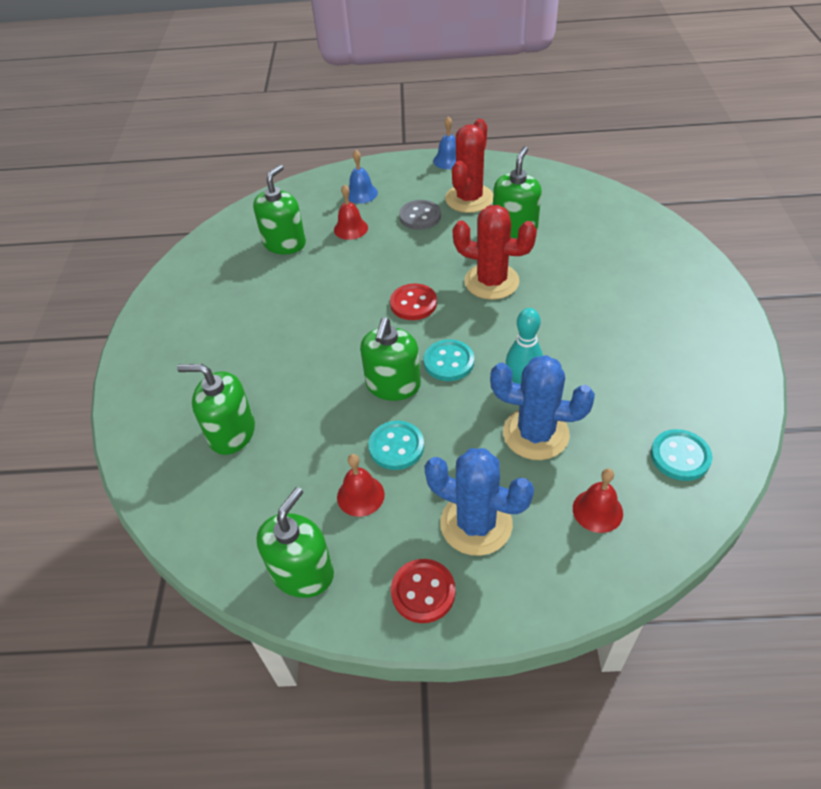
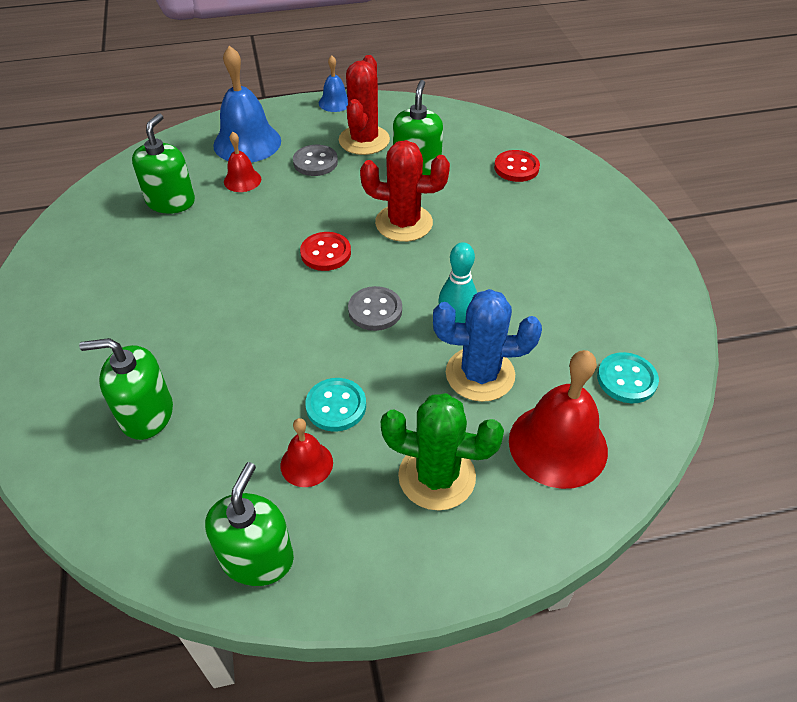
camera: 15 degrees left, 0 degrees up
(361, 193) = (247, 143): blue bell -> blue bell, size x1.90
(393, 385) = (320, 341): green soap dispenser -> none
(423, 592) = (394, 557): red button -> red button (516, 168)
(448, 362) = (375, 310): turquoise button -> grey button
(476, 524) = (437, 476): blue cactus -> green cactus
(597, 510) = (558, 445): red bell -> red bell, size x1.90

